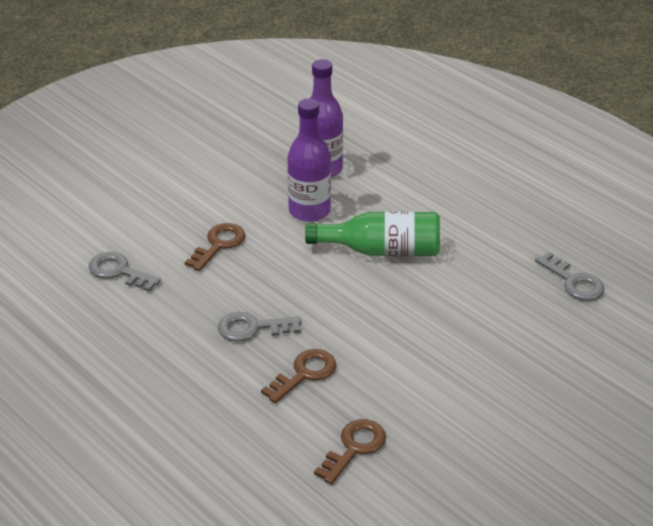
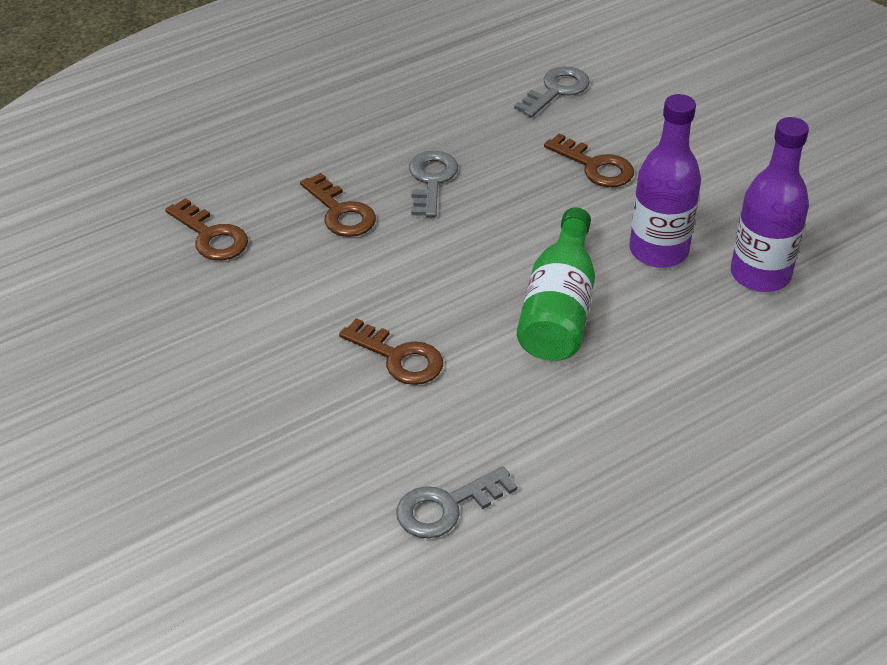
camera: 100 degrees right, 5 degrees up
(455, 319) = (399, 357): none -> brown key

